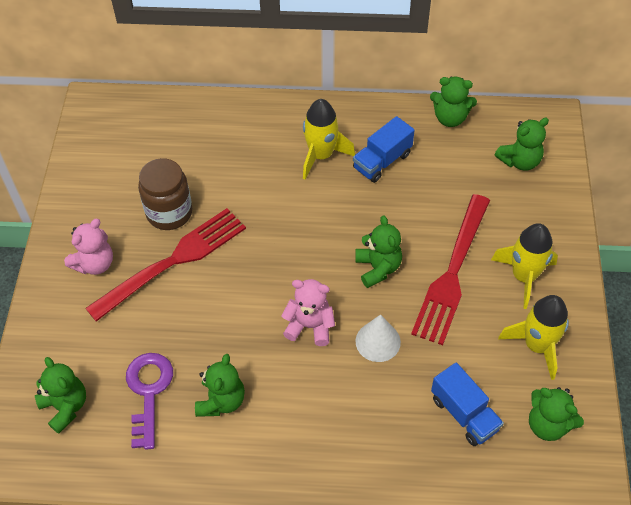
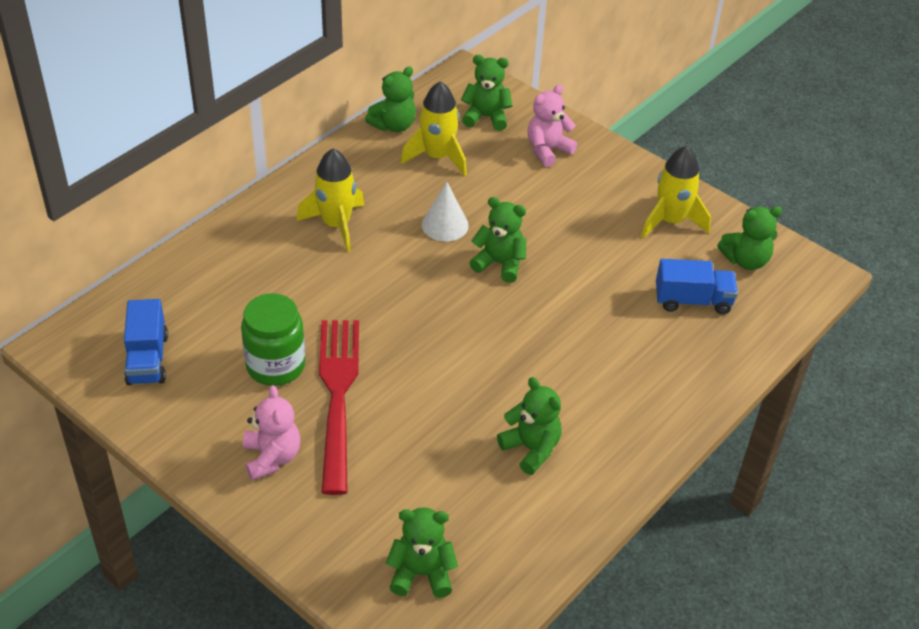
camera: 55 degrees left, 10 degrees down
(148, 392) = (469, 497): purple key -> none
(169, 213) = (275, 366): brown jar -> green jar
(310, 326) = (513, 342): pink teddy bear -> pink teddy bear (547, 150)
(378, 341) = (573, 309): white cone -> white cone (445, 225)
(382, 161) = (389, 192): blue truck -> blue truck (147, 359)
(452, 273) = (553, 223): red fork -> none
(519, 161) = (486, 117): green teddy bear -> green teddy bear turned 90 degrees counterclockwise
(524, 276) = (600, 187): yellow rocket -> yellow rocket (437, 157)

